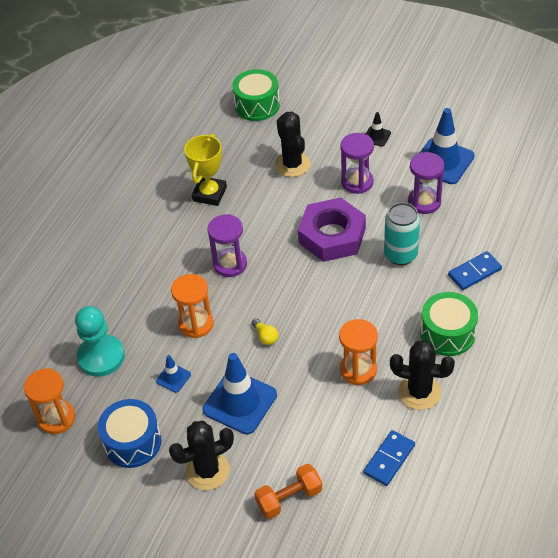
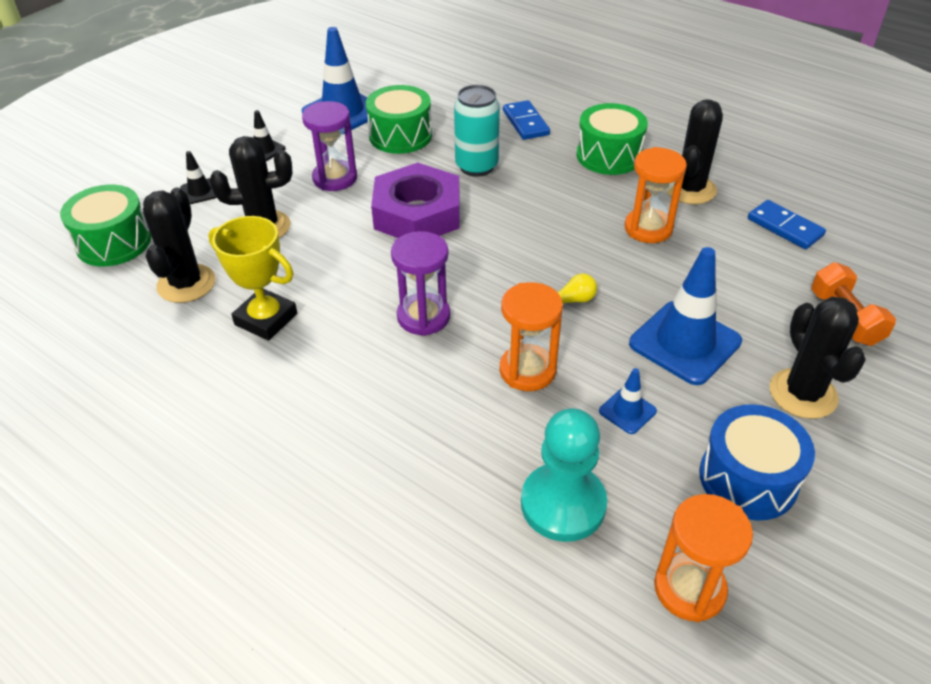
camera: 80 degrees left, 5 degrees down
(230, 150) = (186, 284): none -> black cactus
(318, 122) = (199, 192): none -> black traffic cone
(424, 202) = (400, 136): purple hourglass -> green drum

